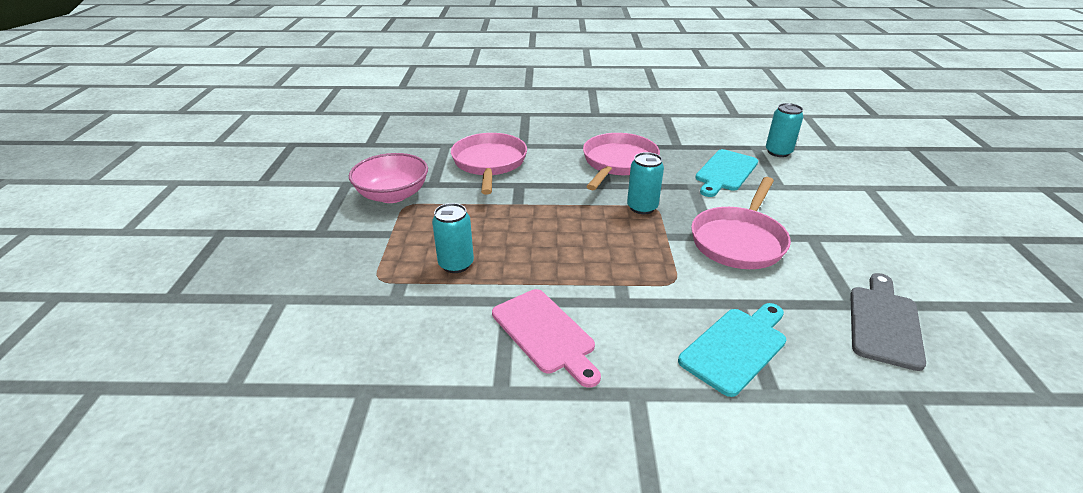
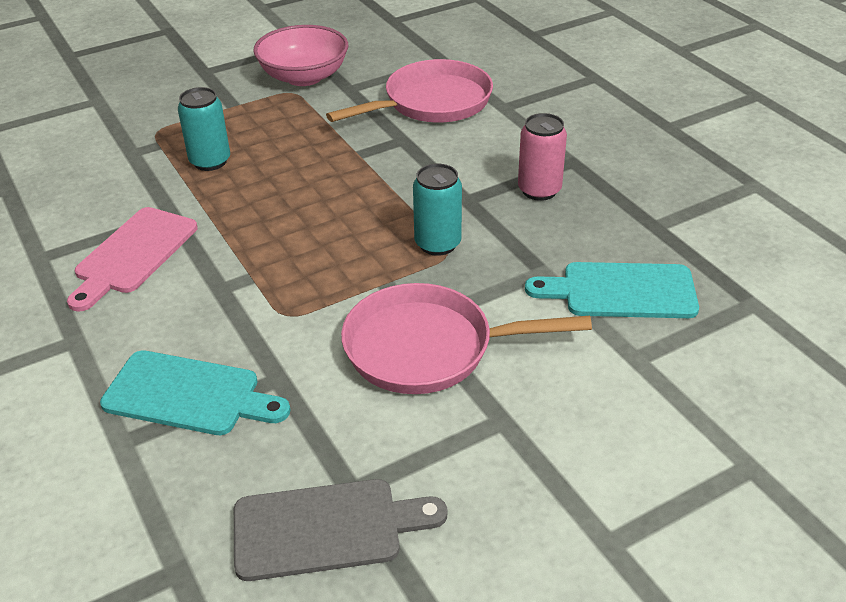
camera: 60 degrees right, 5 degrees up
(618, 163) = (539, 190): pink pan -> pink can
(778, 152) = (765, 332): turquoise can -> none

